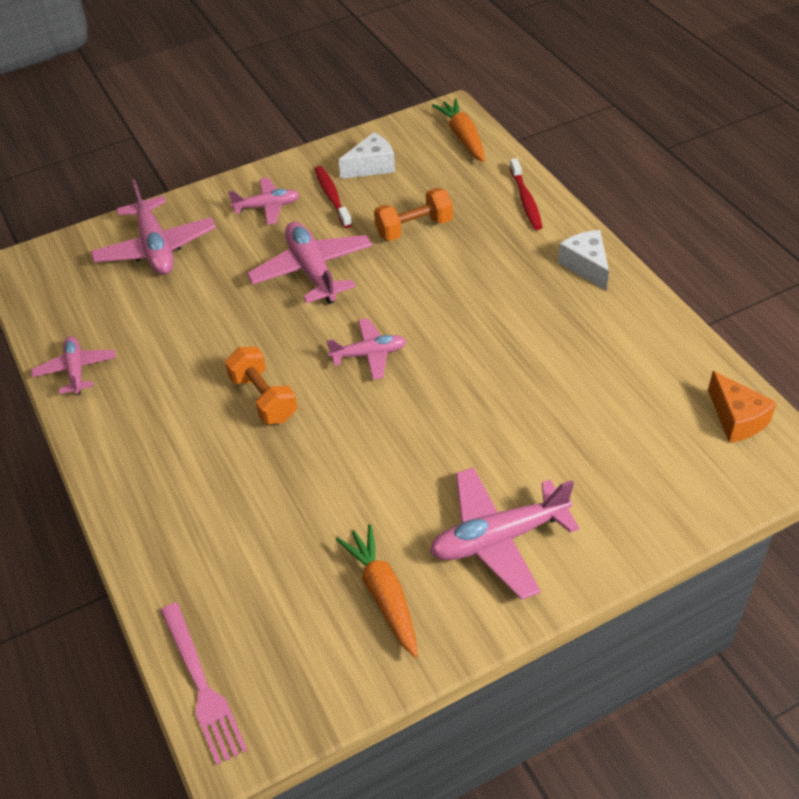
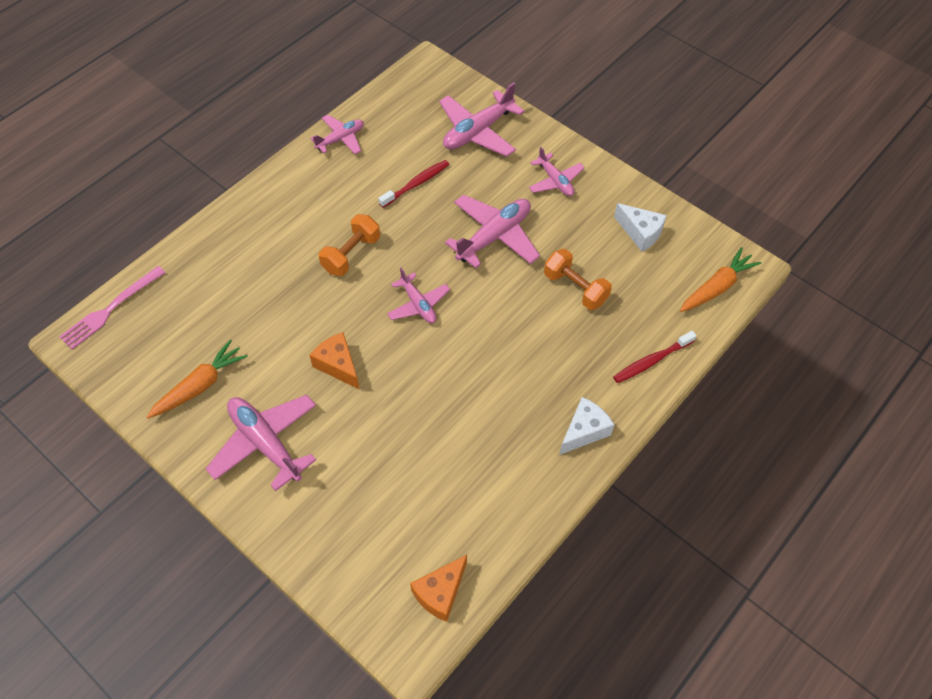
camera: 65 degrees right, 10 degrees up
(332, 197) = (588, 219): red toothbrush -> red toothbrush (416, 184)
(418, 445) = (338, 365): none -> orange cheese

